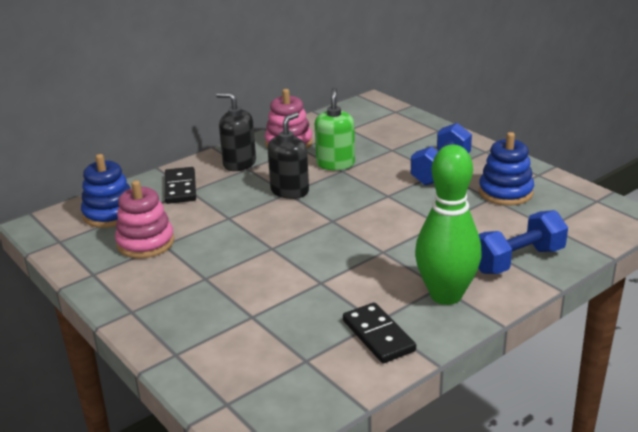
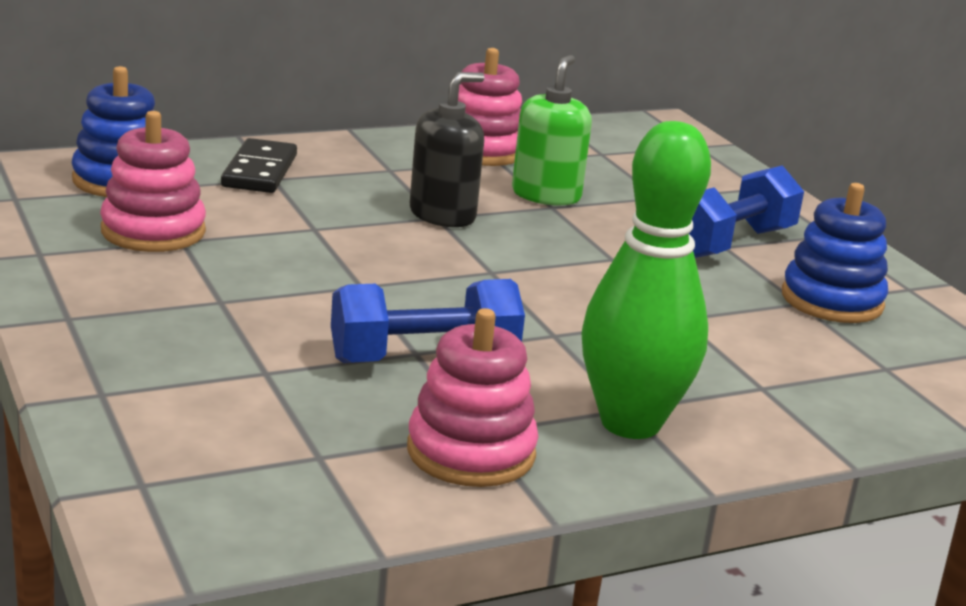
camera: 10 degrees right, 5 degrees down
(239, 163) = (380, 160): black soap dispenser -> none
(378, 335) = (471, 452): black domino -> pink stacking toy
(517, 260) = (796, 403): blue dumbbell -> blue dumbbell (423, 359)

